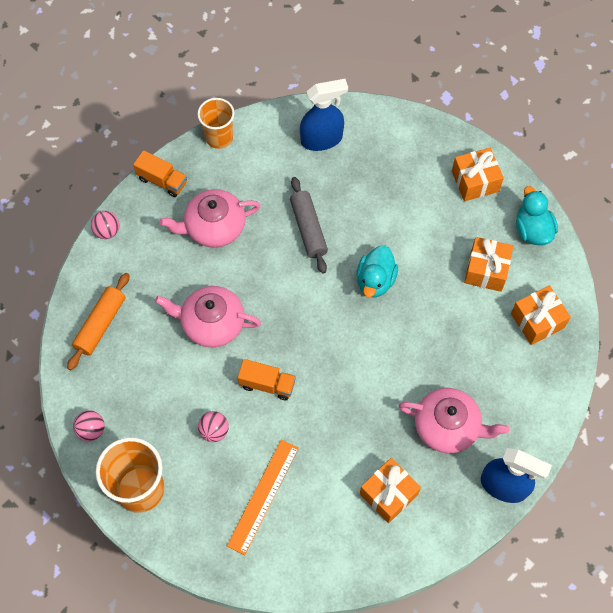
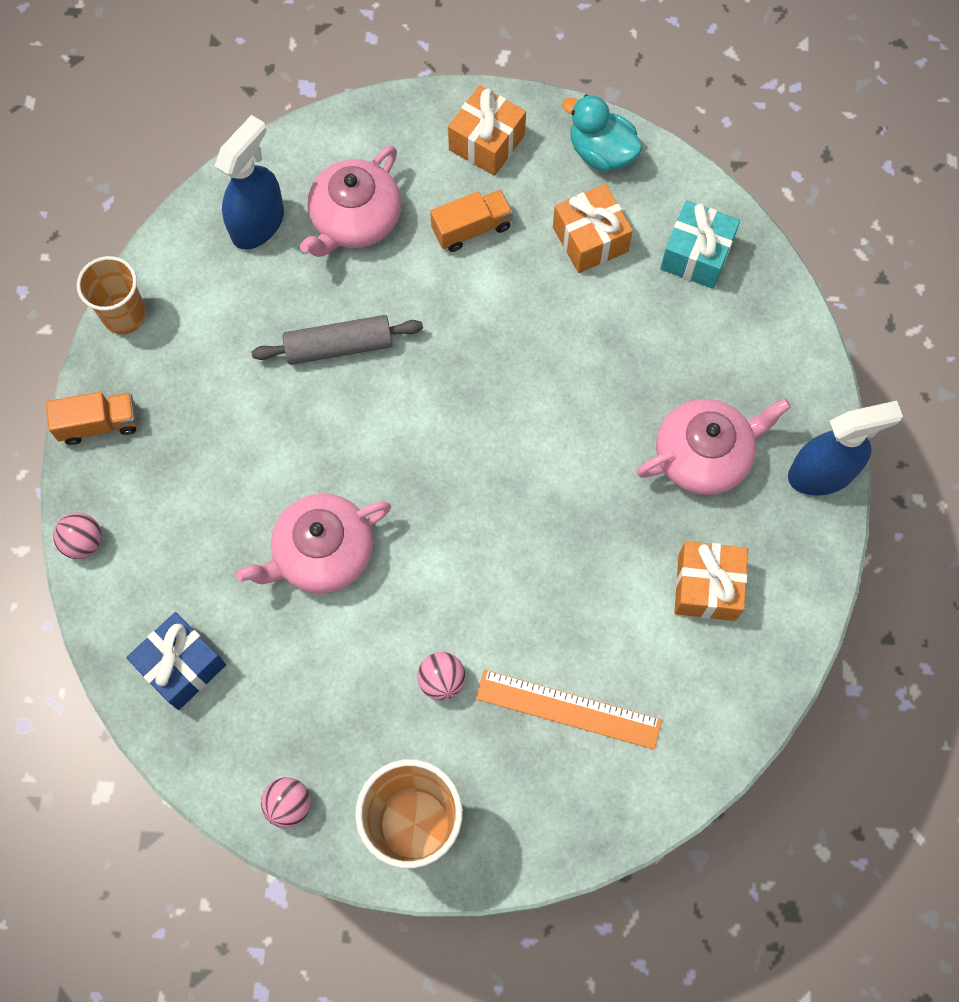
camera: 40 degrees left, 5 degrees up
(100, 324) = (181, 666): orange rolling pin -> blue gift
(214, 227) = (218, 432): pink teapot -> pink teapot (355, 219)
(263, 496) = (568, 709): orange ruler -> orange ruler turned 60 degrees counterclockwise
(267, 384) = (455, 573): orange truck -> orange truck (471, 229)
(308, 229) = (339, 346): grey rolling pin -> grey rolling pin turned 45 degrees counterclockwise
(375, 281) = (474, 348): turquoise duck -> none
(537, 320) = (696, 255): orange gift -> turquoise gift

